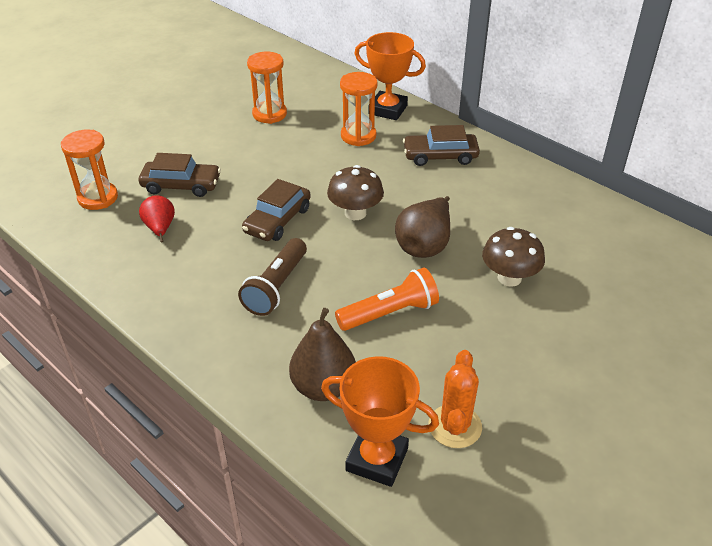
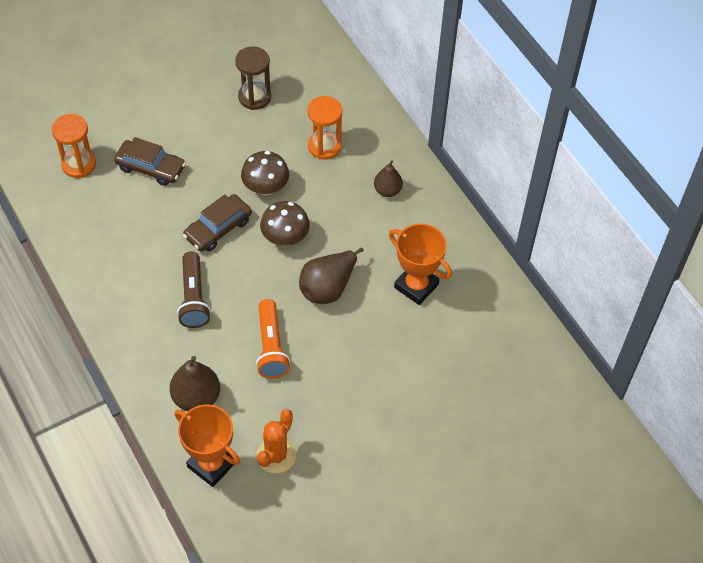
camera: 15 degrees right, 15 degrees up
(160, 229) = (120, 212): red pear -> none
(269, 114) = (254, 97): orange hourglass -> brown hourglass
(276, 287) = (193, 297): brown flashlight -> brown flashlight turned 45 degrees counterclockwise
(388, 110) = (366, 118): orange trophy -> orange trophy (416, 286)
(389, 313) = (271, 346): orange flashlight -> orange flashlight turned 90 degrees clockwise
(440, 156) = (387, 190): brown car -> brown pear
(509, 278) = (381, 339): brown mushroom -> brown mushroom (265, 187)

